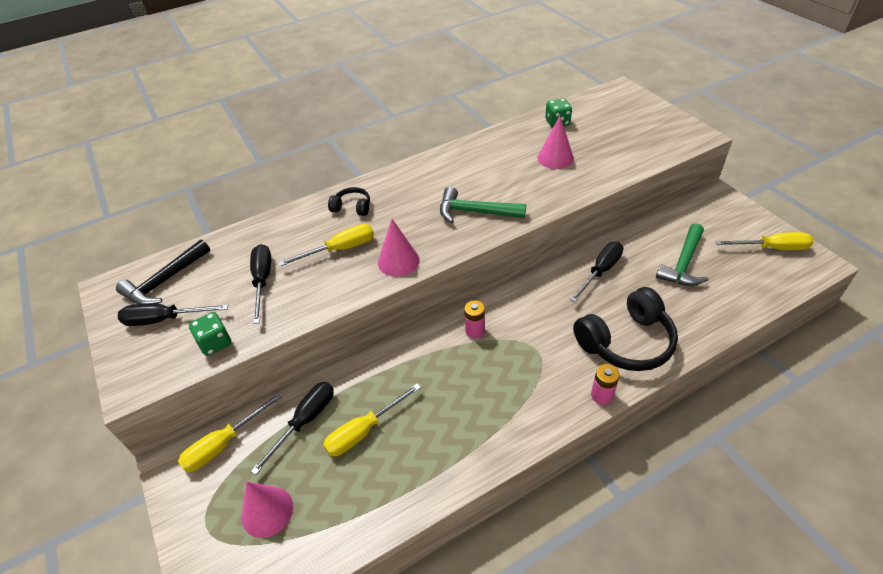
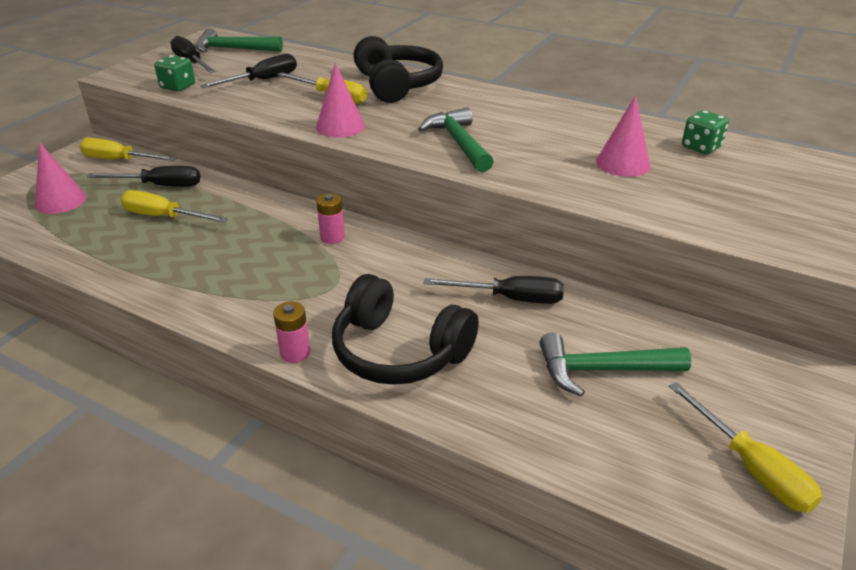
camera: 55 degrees right, 10 degrees down
(165, 281) = (233, 49): black hammer -> green hammer
(352, 207) = (396, 85): black headphones -> black headphones, size x2.03

